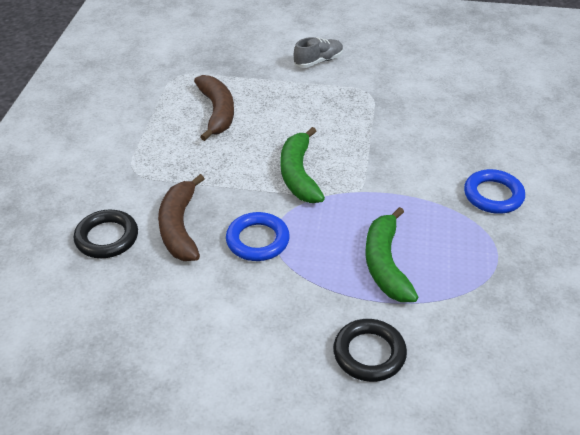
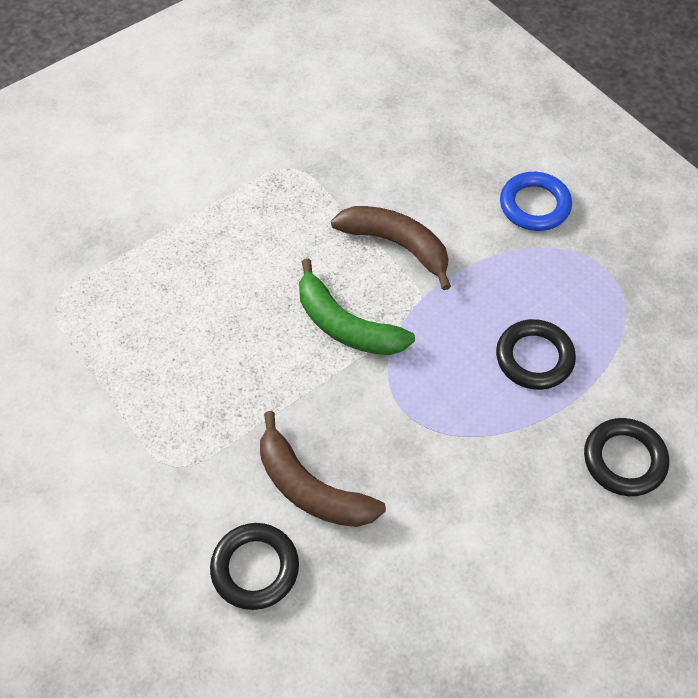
camera: 45 degrees left, 15 degrees up
(217, 112) = (167, 316): brown banana -> brown banana (397, 245)
(257, 240) = (401, 434): blue ring -> none
(318, 61) = (192, 164): grey shoe -> none
(385, 264) = (534, 358): green banana -> black ring

